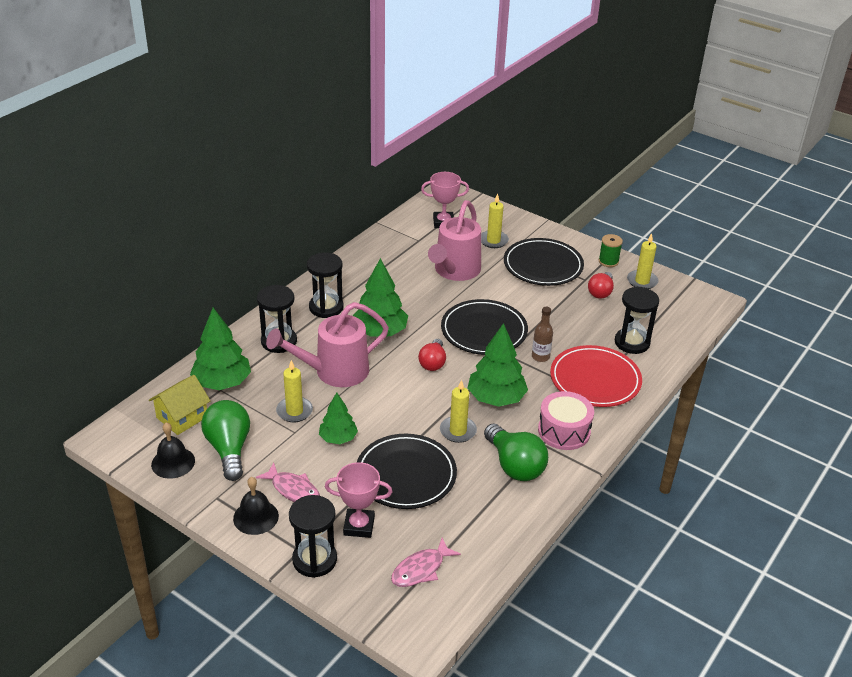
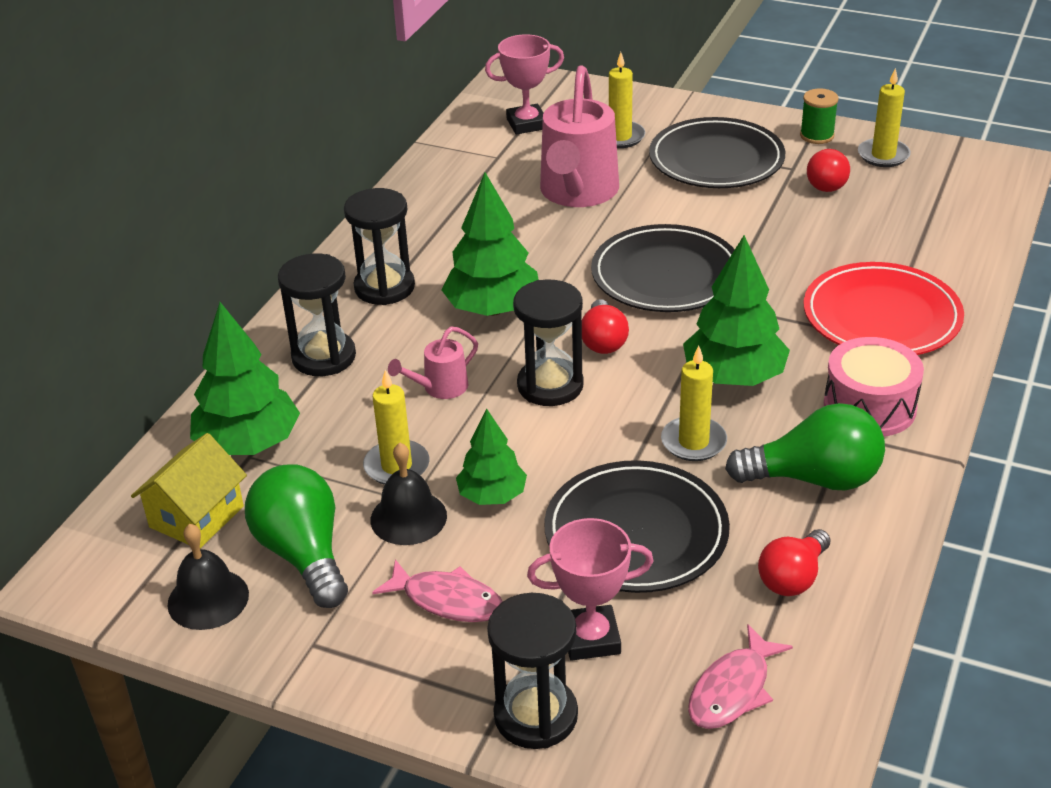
camera: 10 degrees left, 0 degrees up
(256, 517) = (398, 663): black bell -> black bell (408, 517)
(333, 372) = (439, 388): pink watering can -> pink watering can, size x0.47
(478, 517) = (793, 578): none -> red light bulb
(515, 465) = (814, 478): green light bulb -> green light bulb turned 45 degrees counterclockwise
(540, 357) = (776, 298): brown bottle -> none
(632, 342) = (912, 249): black hourglass -> black hourglass (550, 385)

